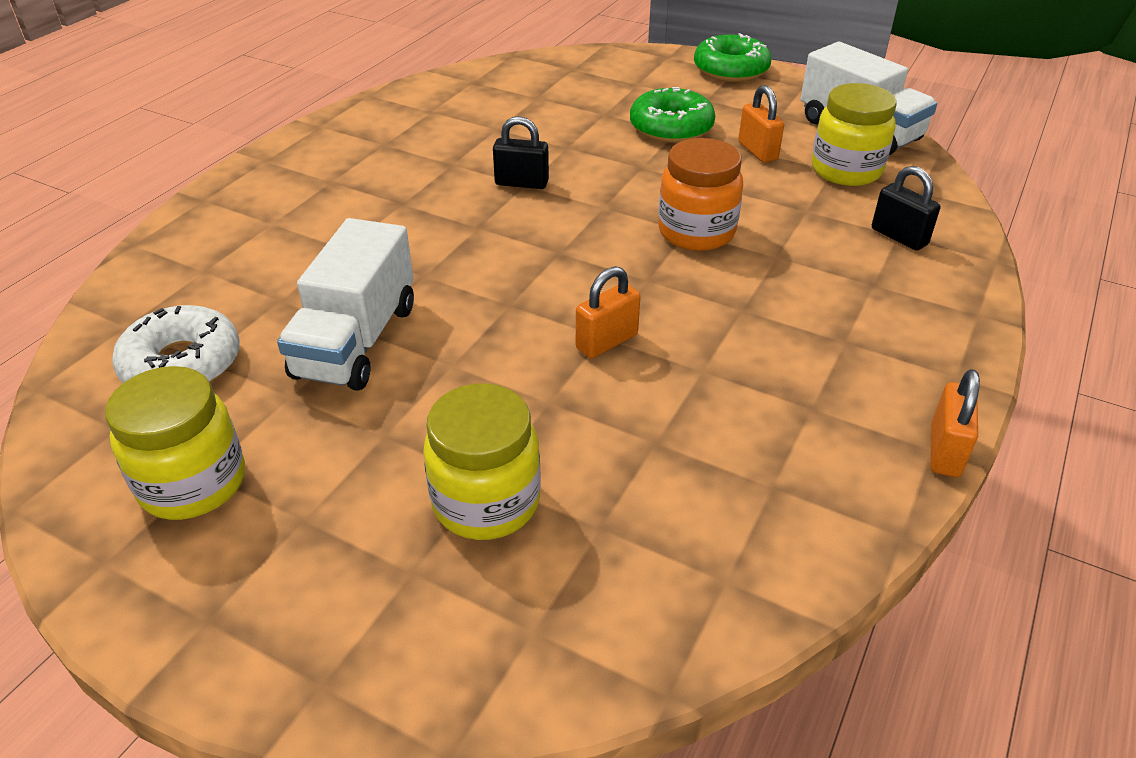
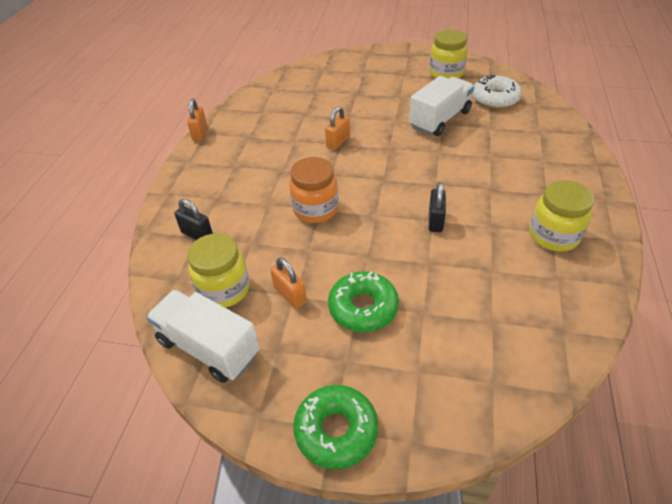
camera: 165 degrees right, 5 degrees up
(356, 341) = (440, 120): white truck -> white truck turned 45 degrees clockwise
(486, 502) = (353, 88): yellow jar -> yellow jar (553, 236)
(521, 183) = (435, 221): black padlock -> black padlock turned 75 degrees counterclockwise

